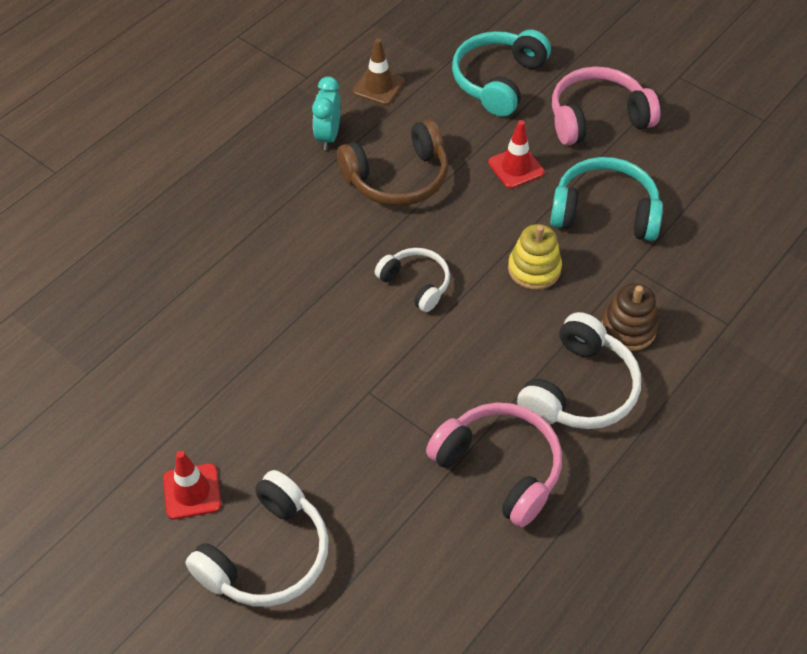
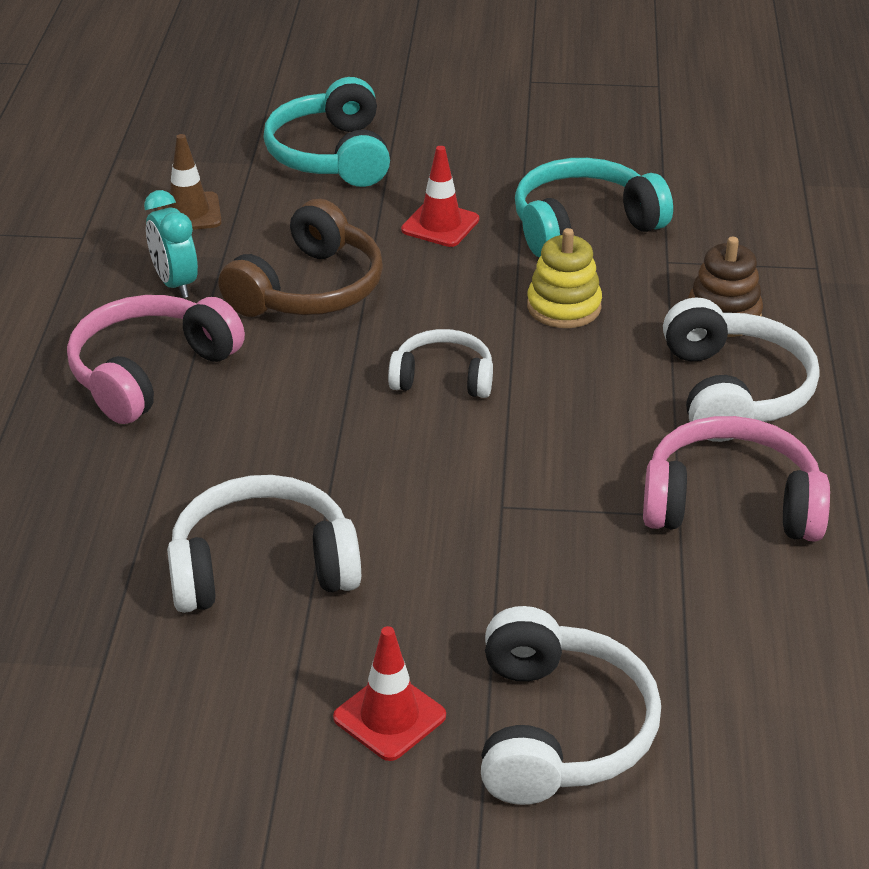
camera: 35 degrees left, 15 degrees down
(211, 358) = (262, 567): none -> white headphones
(597, 118) = (482, 147): pink headphones -> pink headphones (150, 372)

